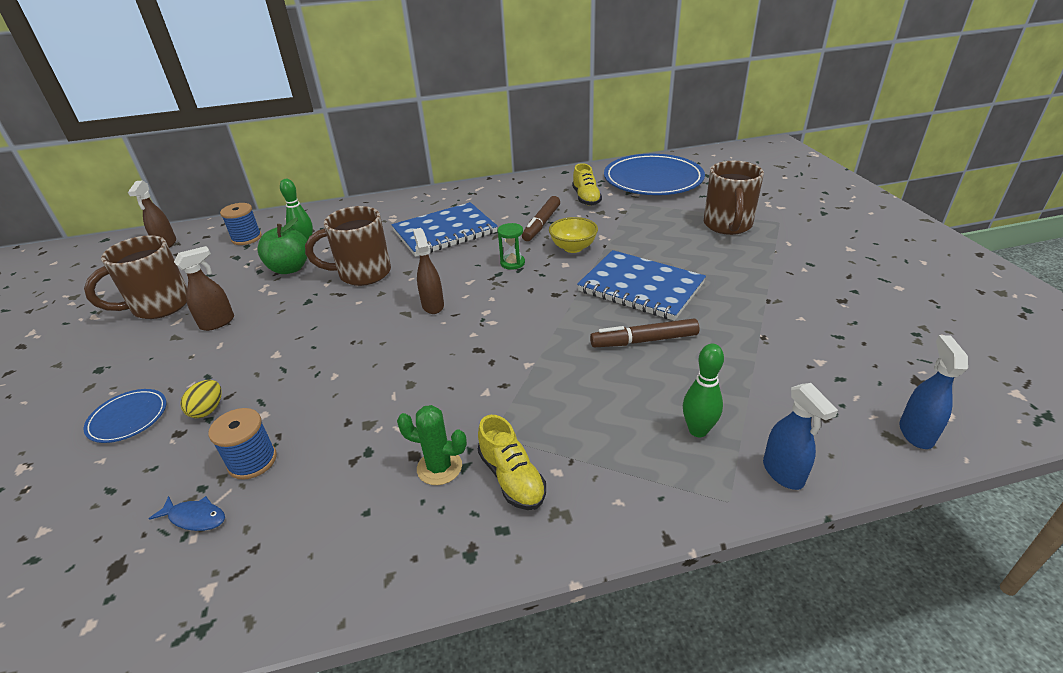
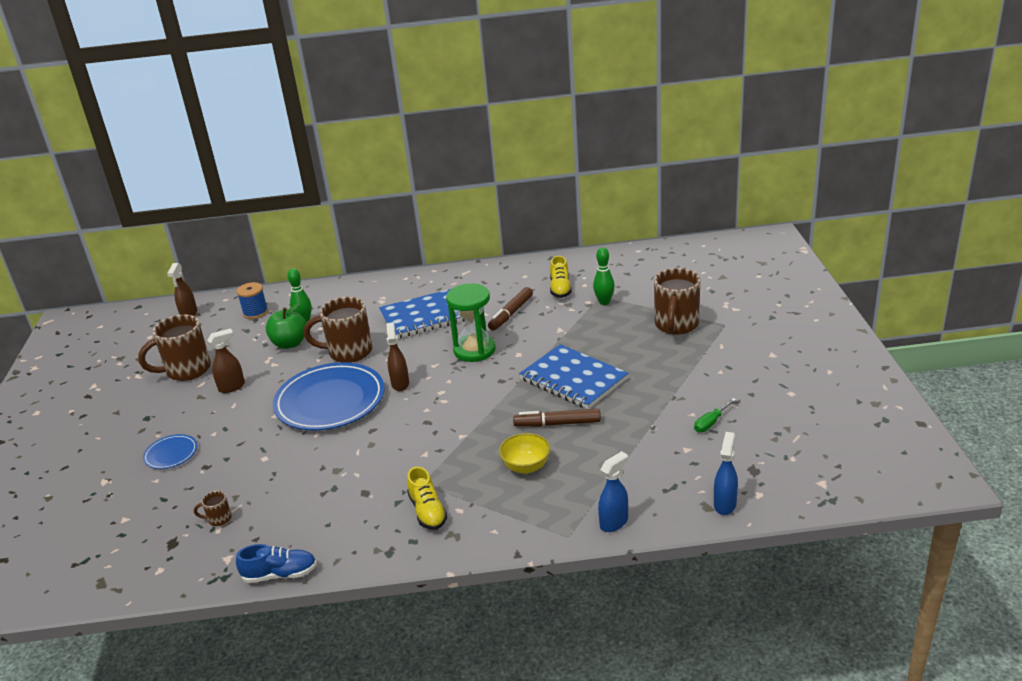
camera: 10 degrees right, 5 degrees down
(195, 517) = (219, 519): blue fish -> brown mug
(208, 410) = (225, 452): yellow egg -> none
(252, 461) = (256, 488): blue spool -> none
(298, 614) = (280, 574): none -> blue shoe
(439, 467) = (380, 501): green cactus -> none
(512, 263) = (474, 350): green hourglass -> green hourglass, size x1.97
(573, 248) = (530, 339): yellow bowl -> yellow bowl (526, 467)
(653, 179) = (631, 272): blue plate -> blue plate (330, 401)
(698, 430) = (568, 491): green bowling pin -> green bowling pin (604, 302)
(783, 473) = (614, 522): blue spray bottle -> blue spray bottle turned 120 degrees counterclockwise
(830, 327) = (711, 423): none -> green screwdriver

